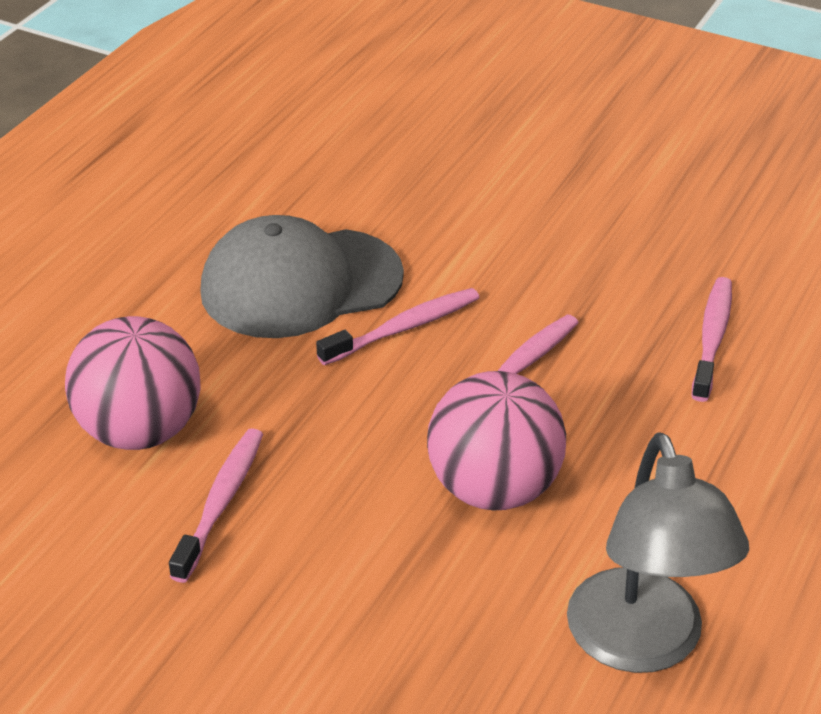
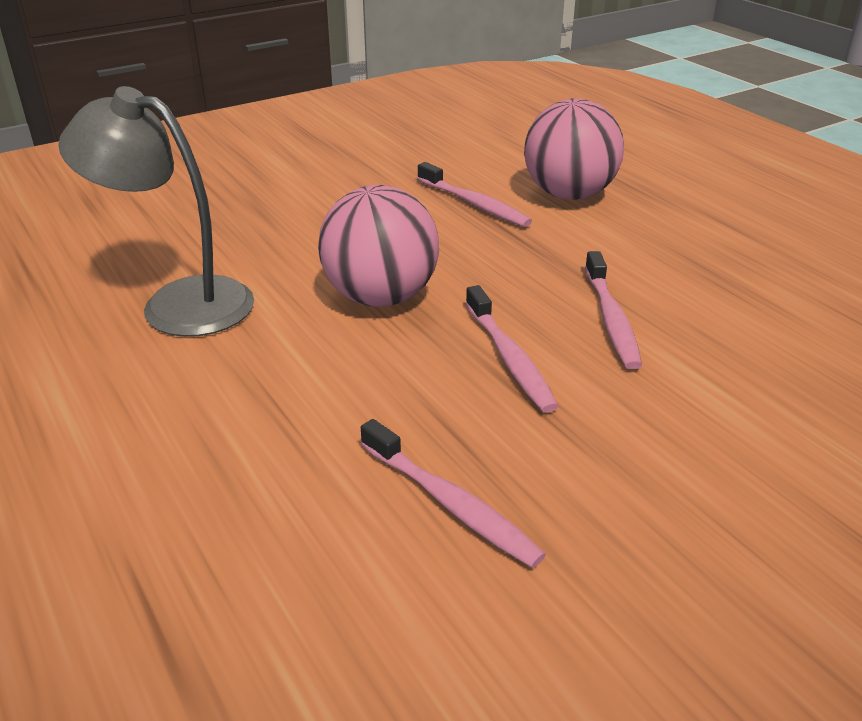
camera: 120 degrees right, 5 degrees down
(300, 283) = (711, 289): grey cap -> none

